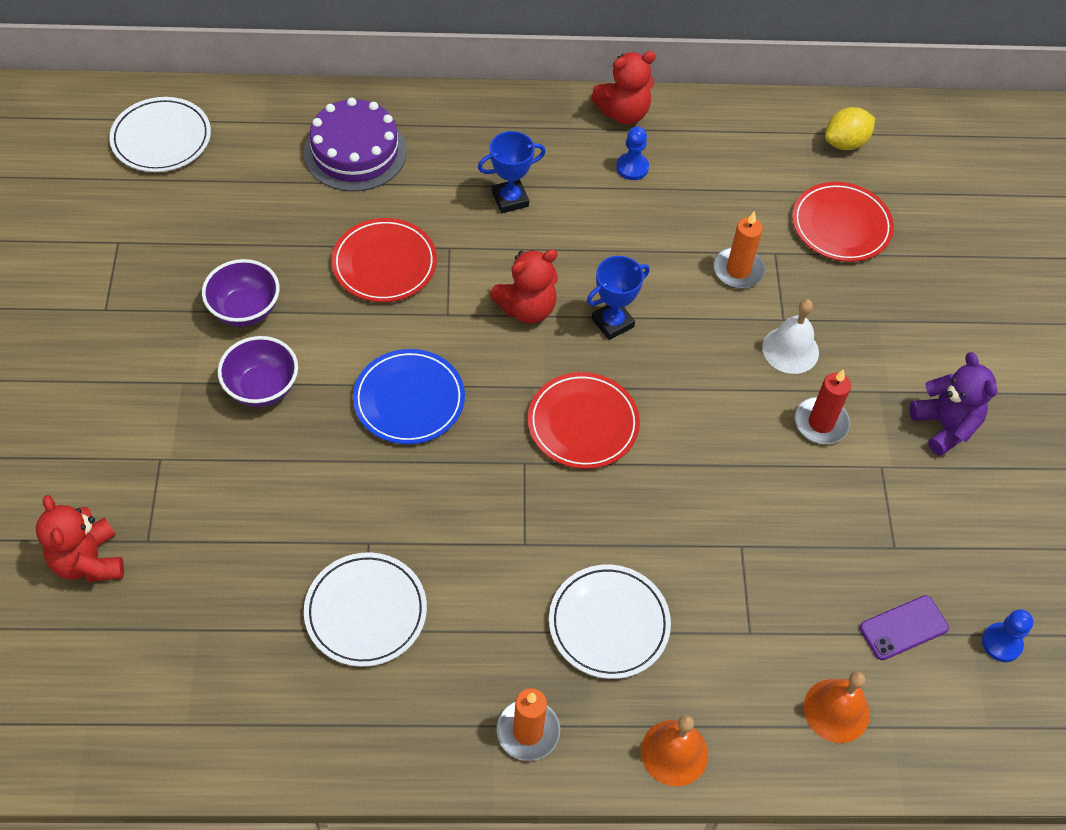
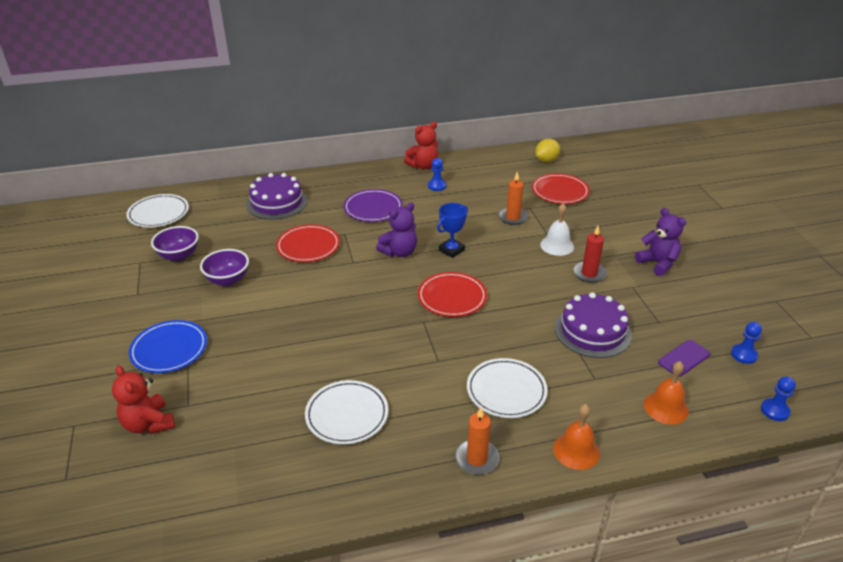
camera: 10 degrees left, 20 degrees down
(262, 388) = (247, 314): purple bowl -> purple bowl (179, 255)
(409, 400) = (342, 304): blue plate -> blue plate (169, 349)
(510, 199) = (373, 208): blue trophy -> purple plate
(527, 308) = (399, 252): red teddy bear -> purple teddy bear
(781, 542) = (592, 331): none -> purple cake
(1000, 756) = (775, 410): none -> blue pawn

